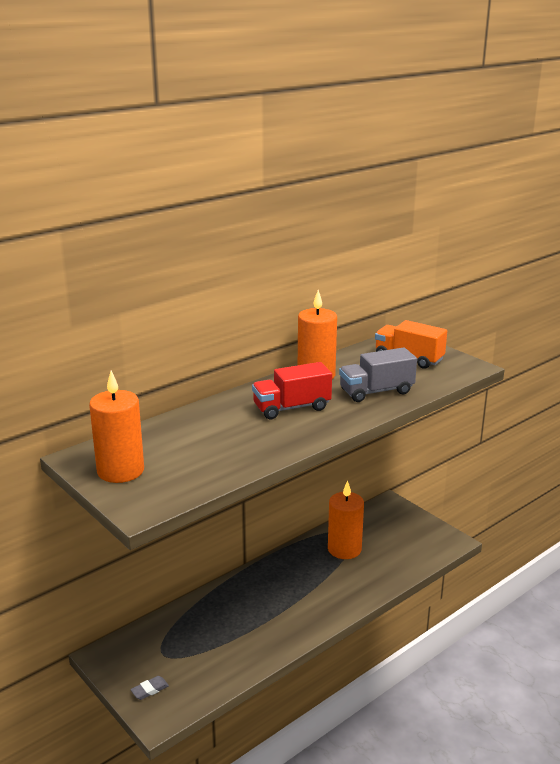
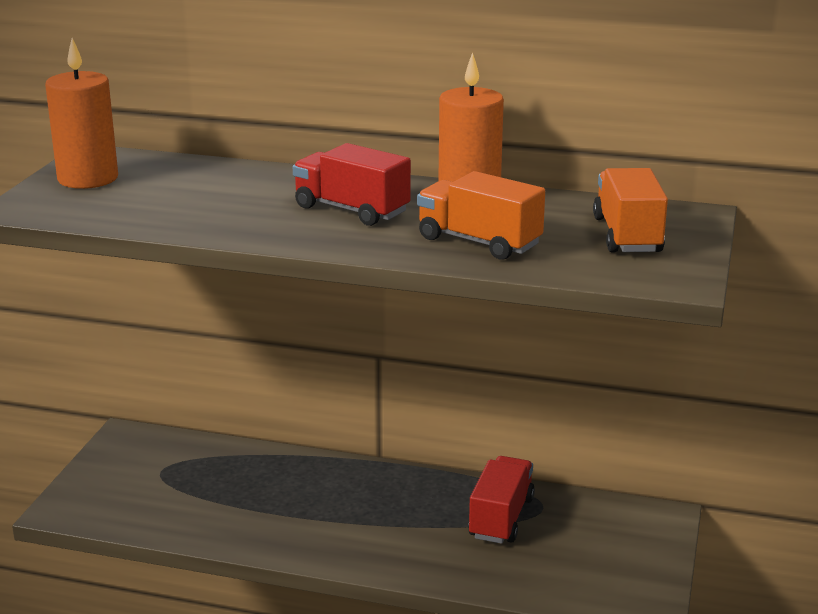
camera: 55 degrees right, 0 degrees up
(149, 690) = (98, 486): grey eraser -> none
(344, 549) = (501, 518): orange candle -> red truck
(376, 391) = (479, 242): grey truck -> orange truck

